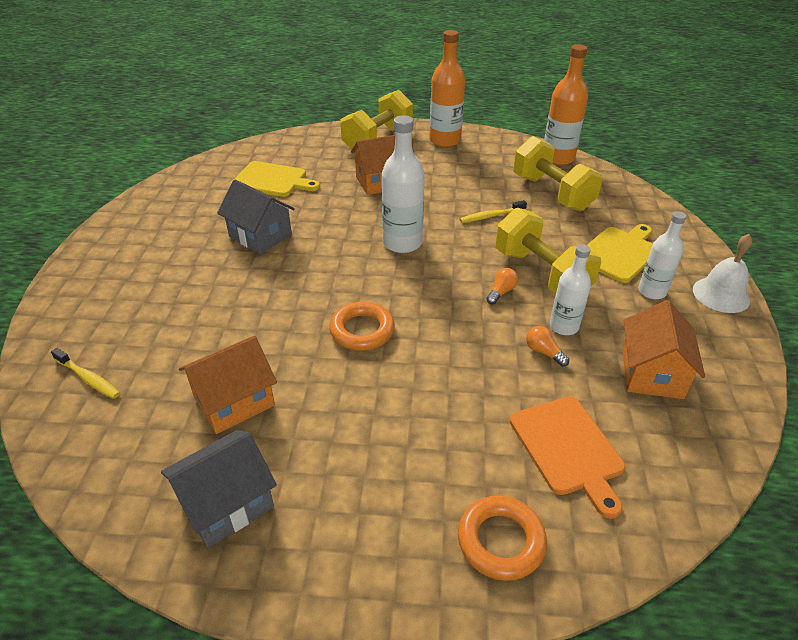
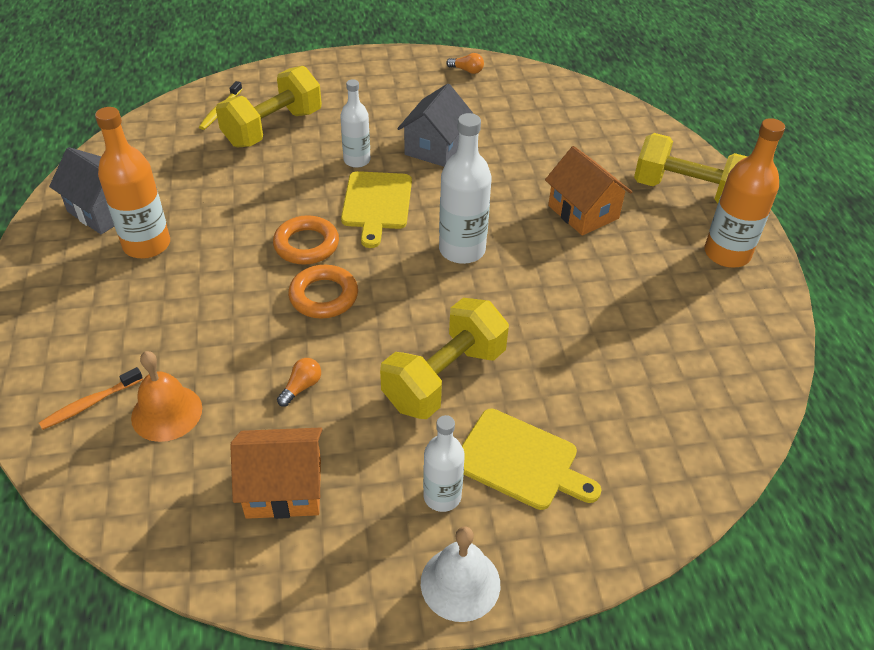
camera: 75 degrees right, 5 degrees up
(234, 401) = (204, 188): orange house -> none
(272, 180) = (543, 130): yellow cutting board -> yellow cutting board (377, 204)
(491, 216) = (552, 320): yellow toothbrush -> none
(501, 292) = (396, 343): orange light bulb -> orange light bulb (467, 70)
(501, 541) = (65, 370): orange ring -> orange ring (323, 296)
(552, 193) = (644, 380): yellow dumbbell -> yellow dumbbell (273, 128)
(553, 515) = (90, 404): none -> orange toothbrush
(558, 158) = (754, 384): orange bottle -> orange bottle (147, 245)
(564, 326) = (348, 403): white bottle -> white bottle (357, 160)
(568, 448) = (166, 412): orange cutting board -> orange bell

